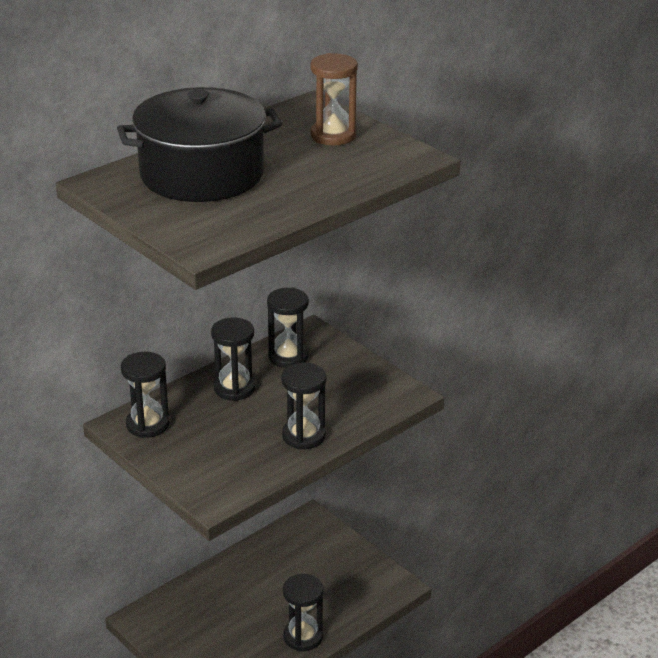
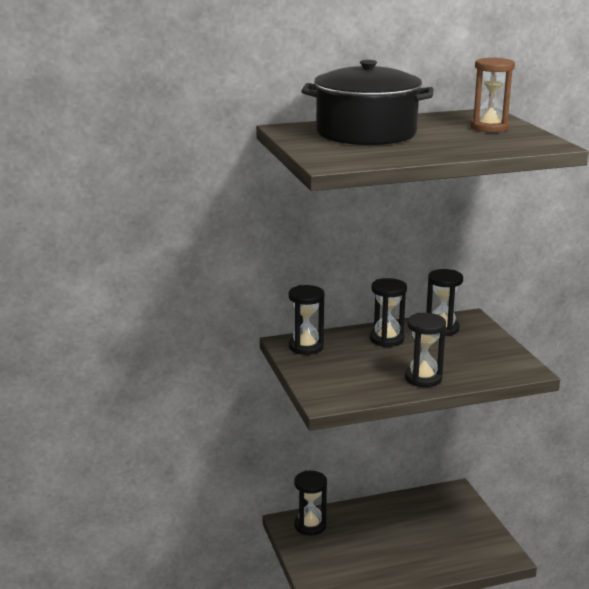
camera: 25 degrees right, 10 degrees down
(303, 637) = (408, 571): black hourglass -> black hourglass (310, 525)

